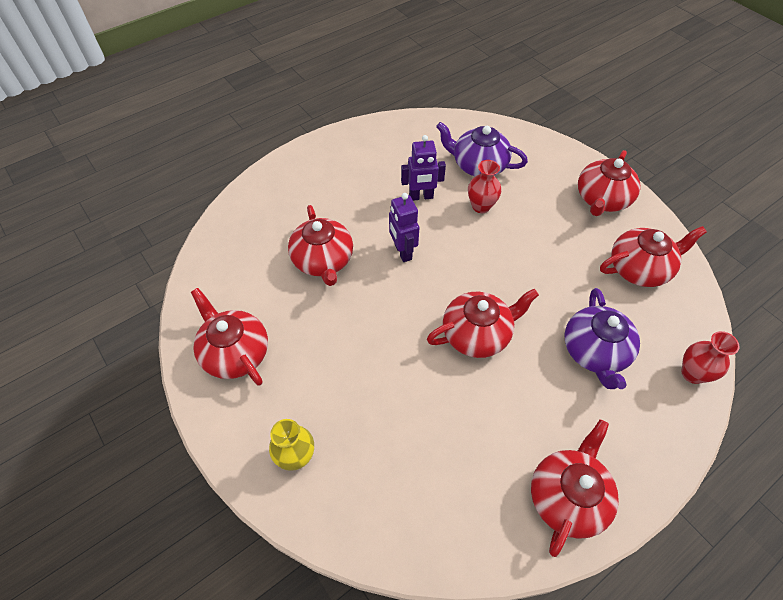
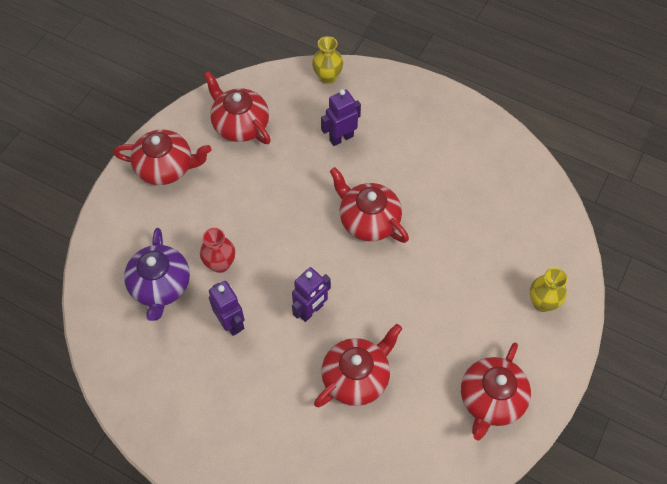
camera: 115 degrees left, 5 degrees up
(567, 496) = (464, 129): red teapot -> none
(595, 352) = (341, 138): purple teapot -> purple robot
(692, 373) = (327, 77): red vase -> yellow vase

